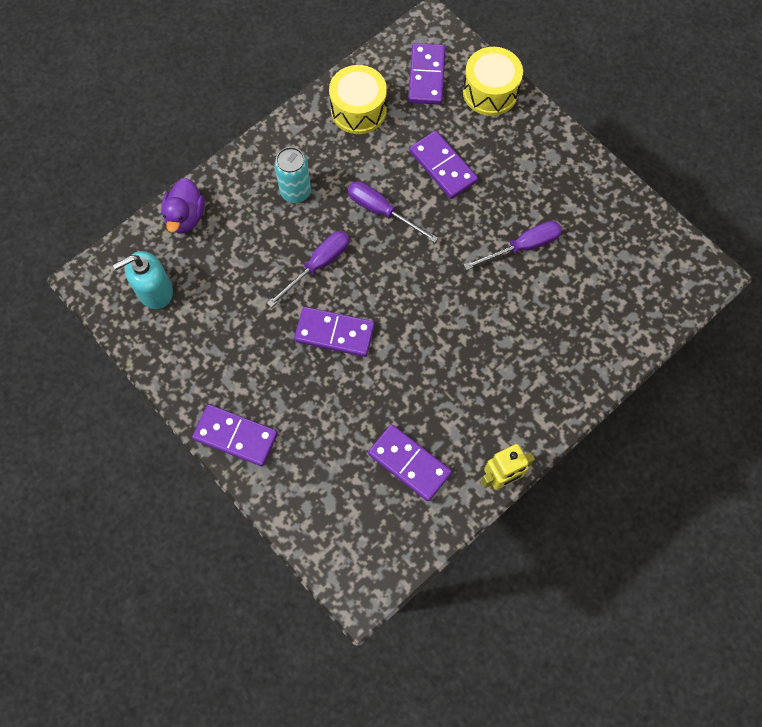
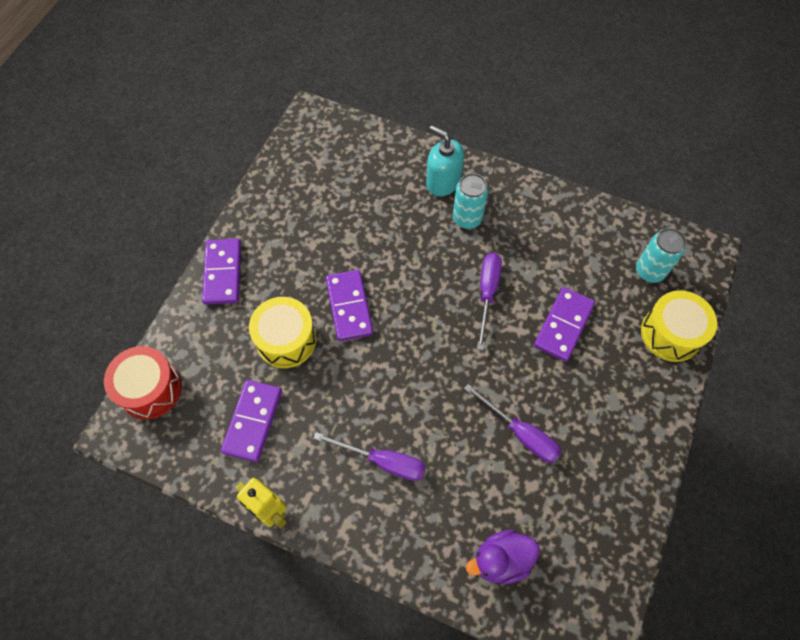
camera: 65 degrees right, 5 degrees down
(154, 291) = (323, 161): turquoise soap dispenser -> turquoise soap dispenser (443, 182)
(186, 217) = (399, 152): purple duck -> purple duck (501, 560)
(318, 265) = (407, 266): purple screwdriver -> purple screwdriver (383, 461)
(330, 549) = (150, 389): none -> red drum
(358, 110) = (577, 231): yellow drum -> yellow drum (286, 340)
(426, 76) = (649, 271): purple domino -> turquoise can

